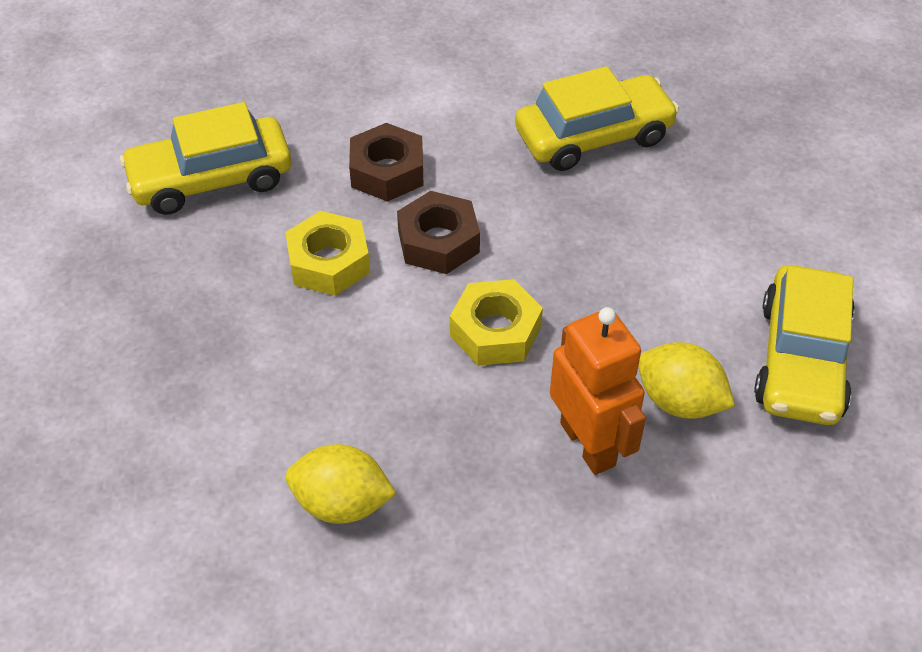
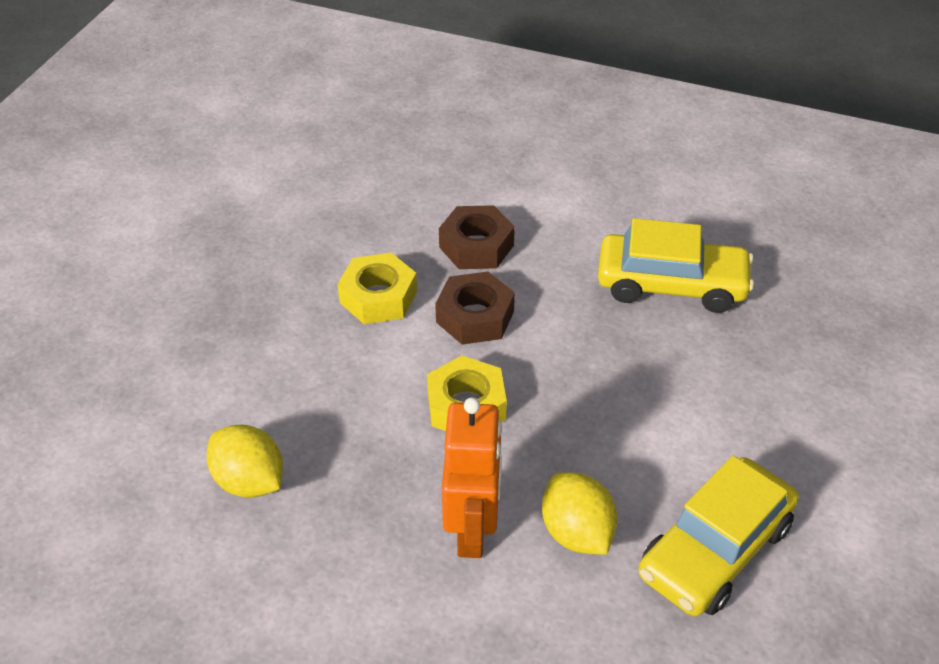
camera: 30 degrees right, 5 degrees down
(211, 179) = (340, 200): yellow car -> none

